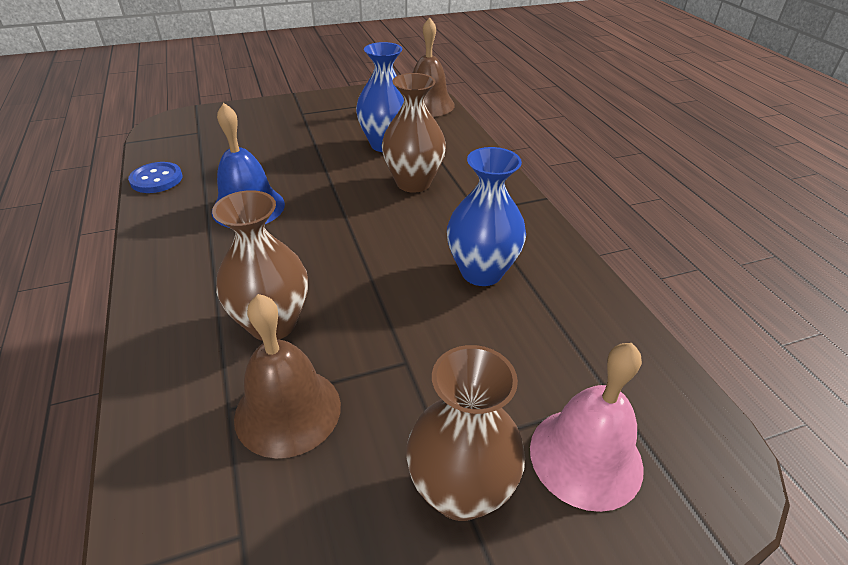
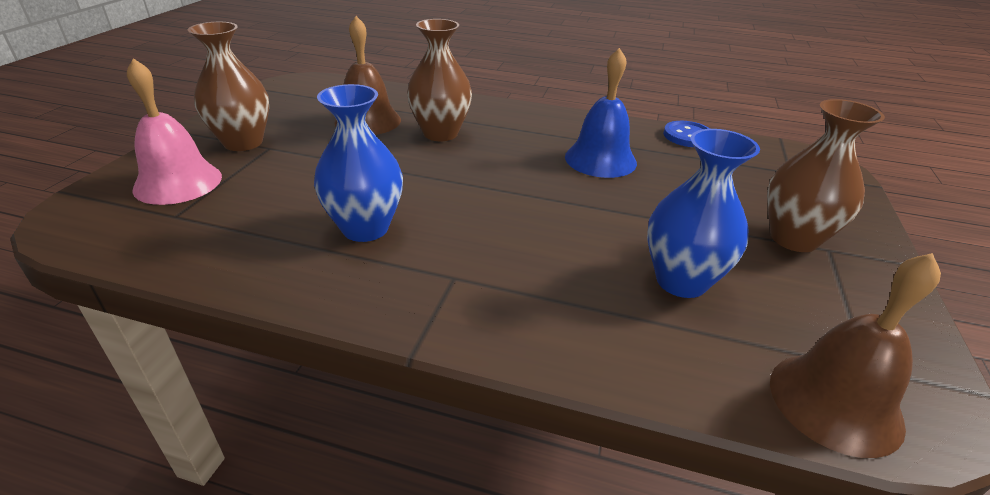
camera: 125 degrees right, 5 degrees down
(413, 183) = (559, 259): brown vase -> brown vase (793, 238)

